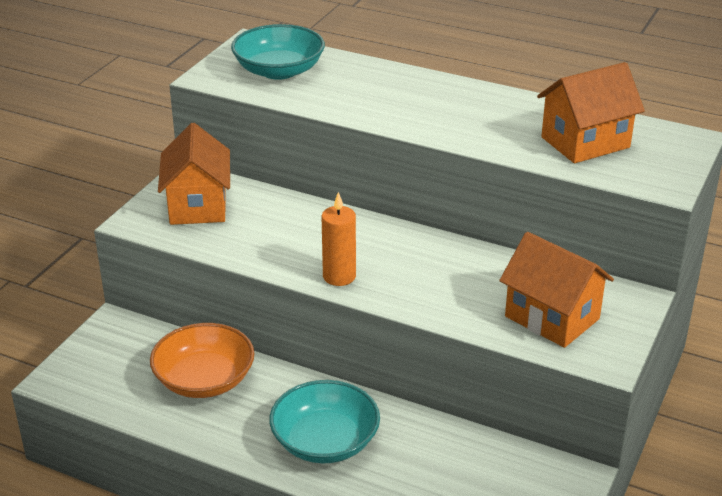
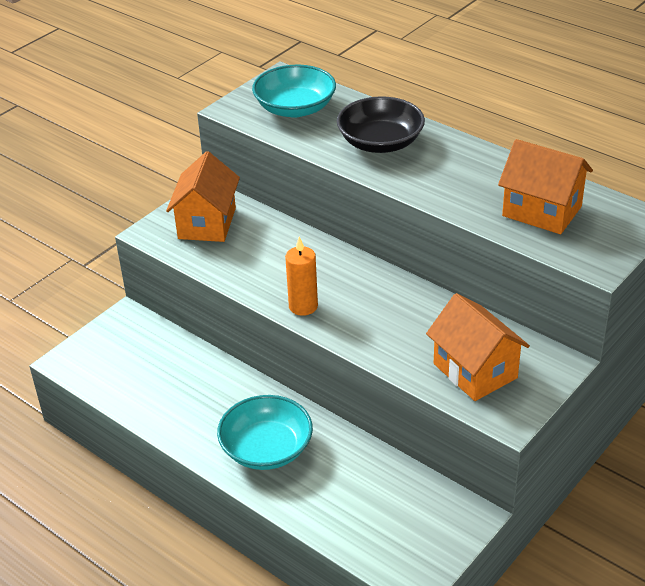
camera: 15 degrees right, 5 degrees up
(204, 380) = (185, 378): orange bowl -> none
(386, 95) = (380, 142): none -> black bowl
(585, 142) = (542, 211): orange house -> orange house turned 45 degrees clockwise

